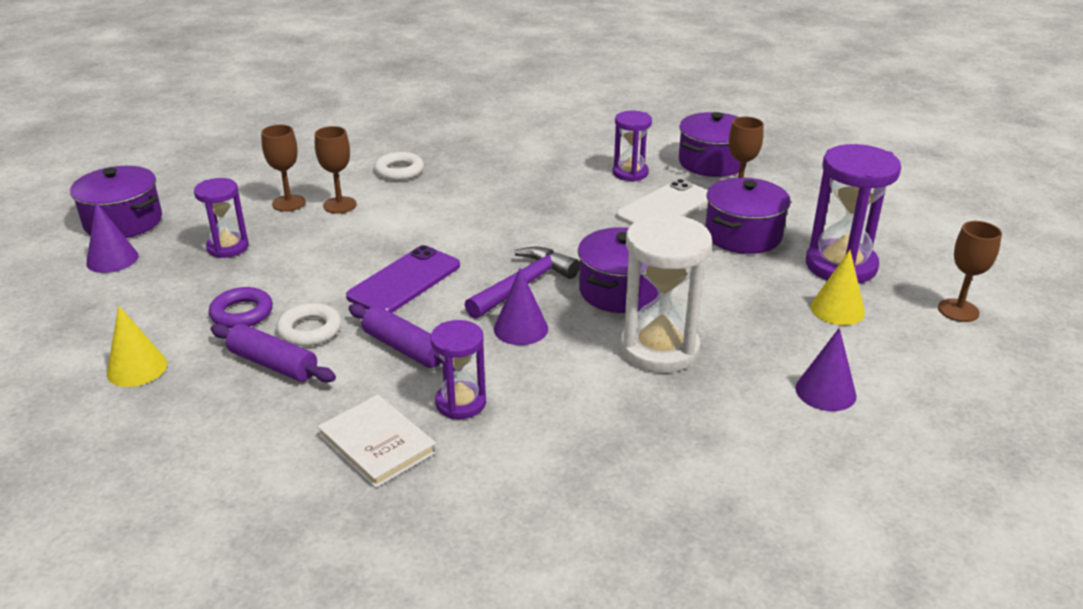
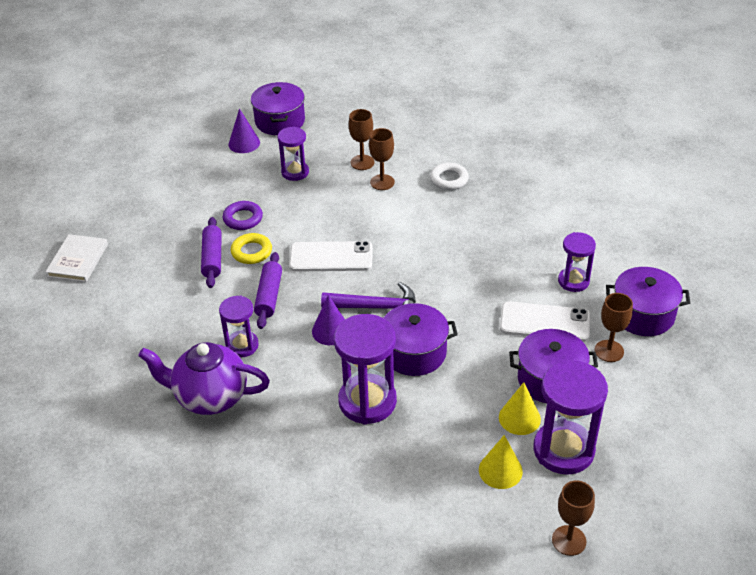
camera: 55 degrees right, 10 degrees up
(137, 368) = (169, 216): yellow cone -> yellow cone (519, 418)
(310, 330) = (251, 252): white ring -> yellow ring
(377, 444) = (184, 334): white book -> white book (78, 260)
(404, 281) = (331, 257): purple phone -> white phone
(519, 467) = (210, 397): none -> purple teapot
(659, 349) = (367, 401): white hourglass -> purple hourglass
(825, 391) = (395, 501): purple cone -> none

